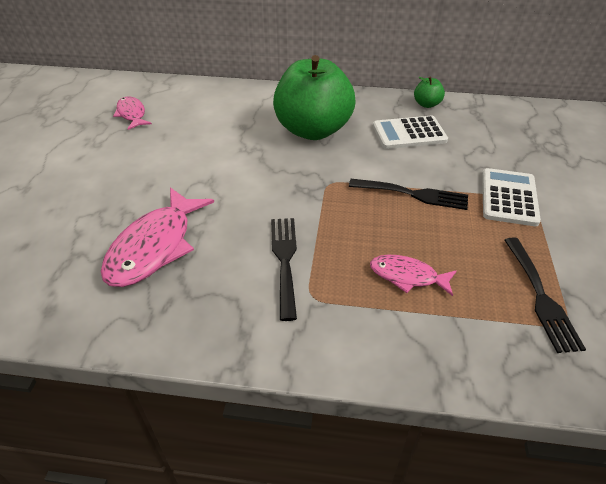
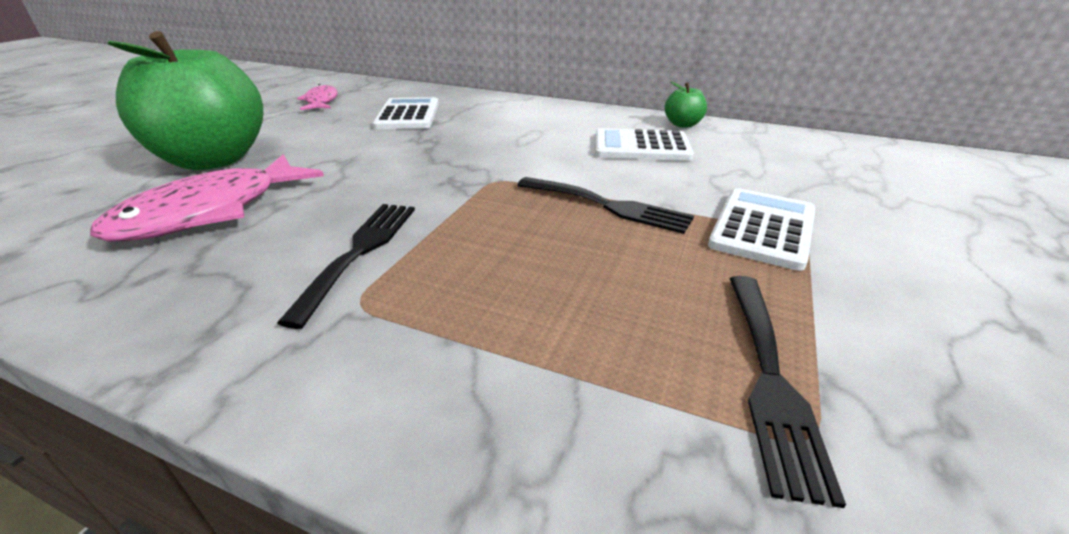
camera: 15 degrees right, 10 degrees down
(218, 122) = (408, 115): none -> white calculator
(313, 130) = (515, 132): green apple -> green apple (214, 160)
(407, 276) = (531, 302): pink fish -> none

